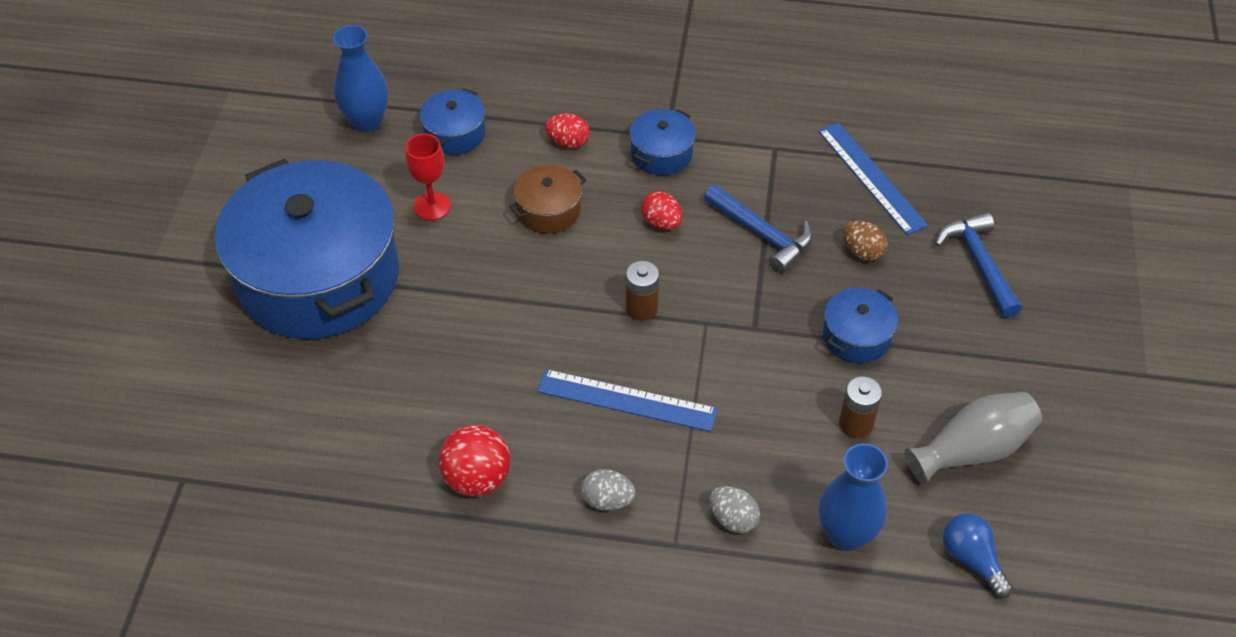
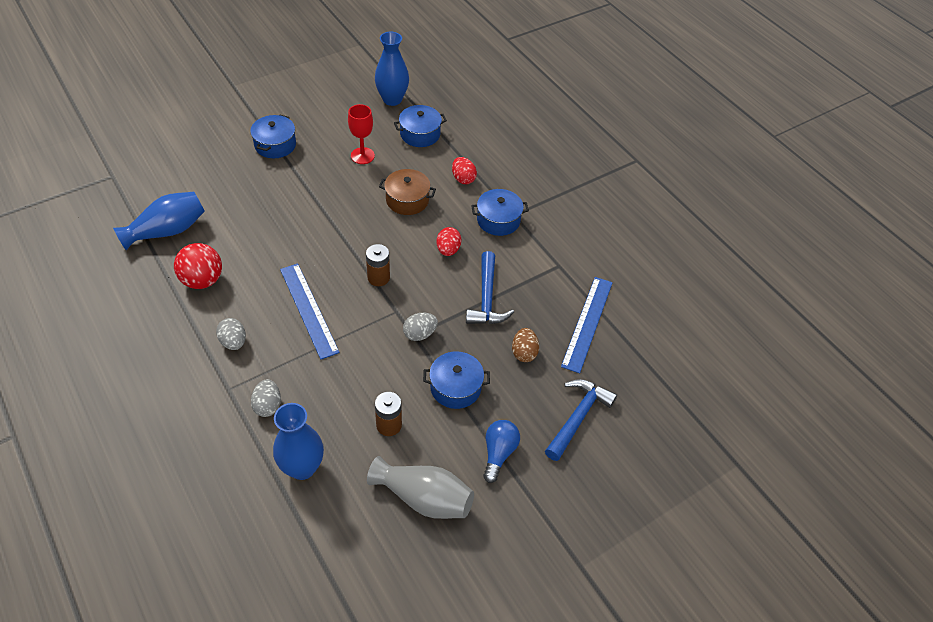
camera: 45 degrees right, 0 degrees up
(318, 277) = (275, 145): blue pot -> blue pot, size x0.41
(353, 471) = (167, 231): none -> blue vase
(757, 322) = (420, 334): none -> grey egg
(972, 560) = (338, 546): blue light bulb -> blue light bulb (498, 453)

